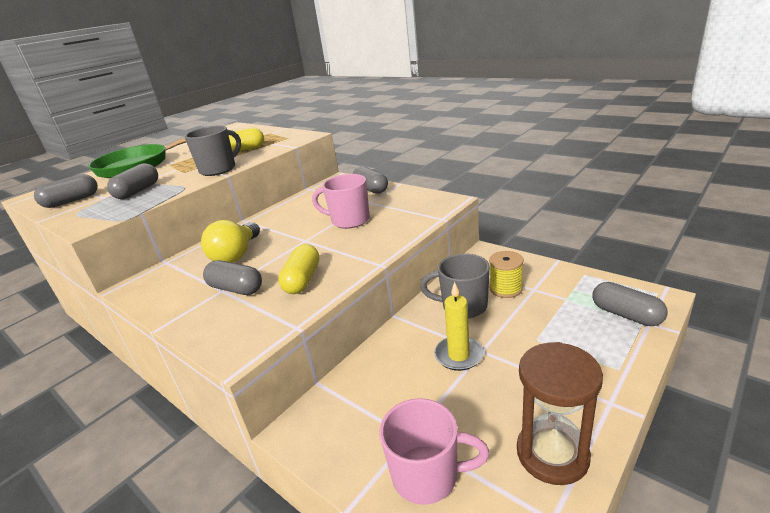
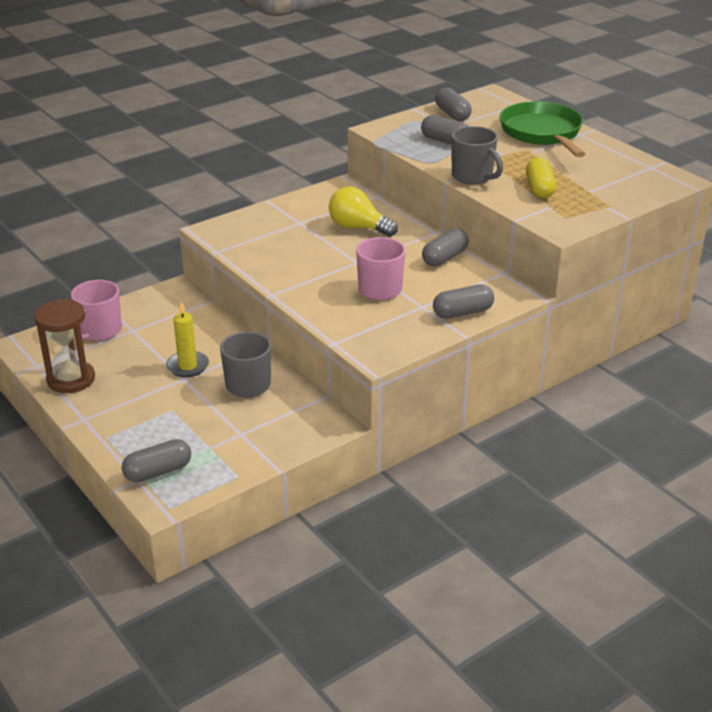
camera: 100 degrees right, 5 degrees up
(236, 289) = (295, 228): grey capsule -> grey capsule (444, 258)
(302, 280) = (281, 257): yellow capsule -> none
(506, 289) = (255, 417): yellow spool -> none

